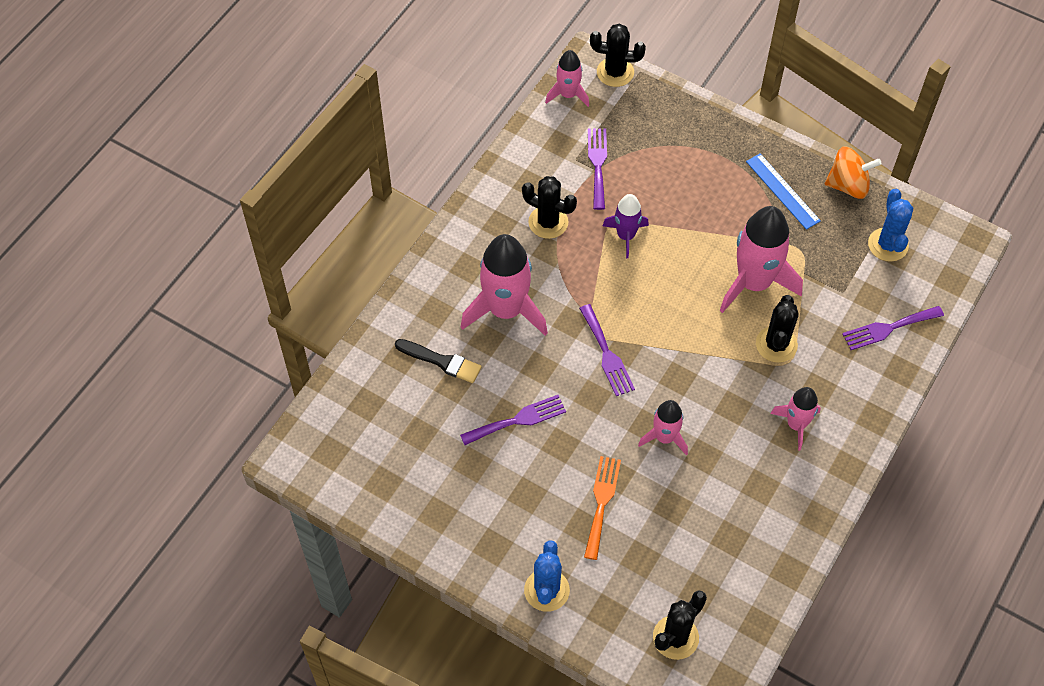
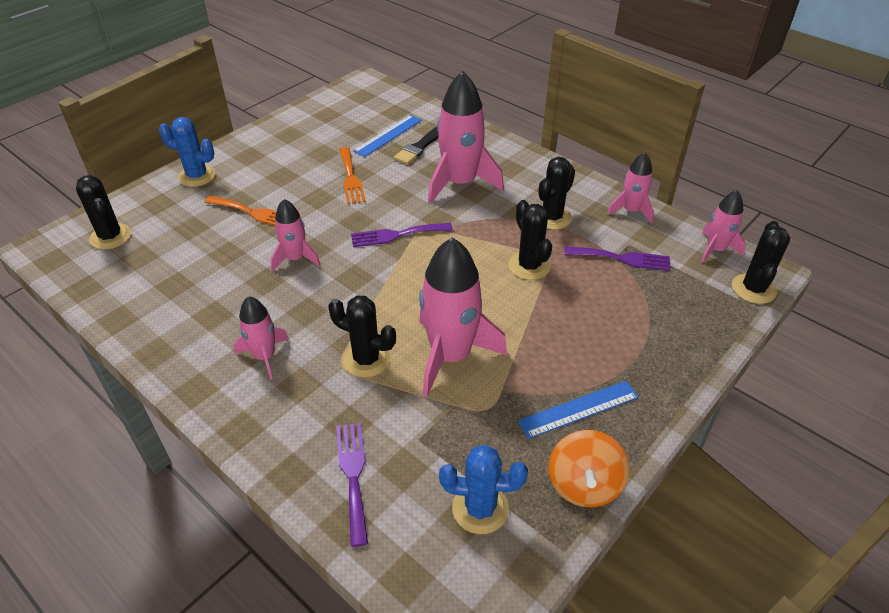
camera: 100 degrees right, 15 degrees down
(422, 400) = (388, 135): none -> blue ruler
(518, 420) = (351, 178): purple fork -> orange fork
(523, 157) = (631, 211): none -> pink rocket
(626, 236) = (529, 266): purple rocket -> black cactus

